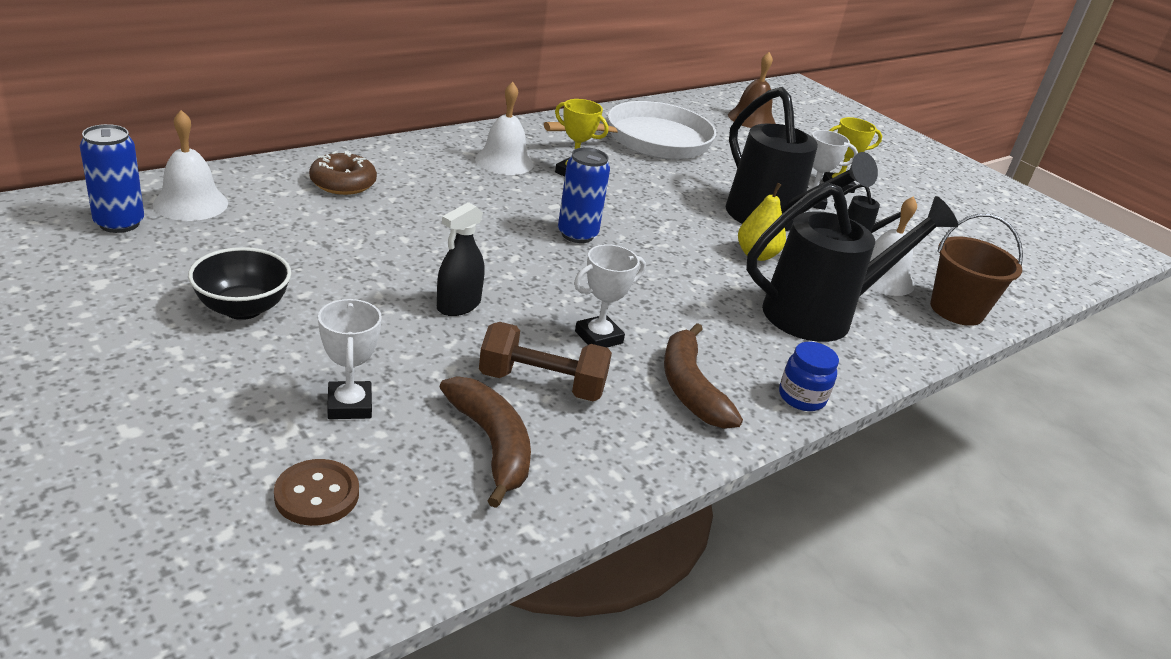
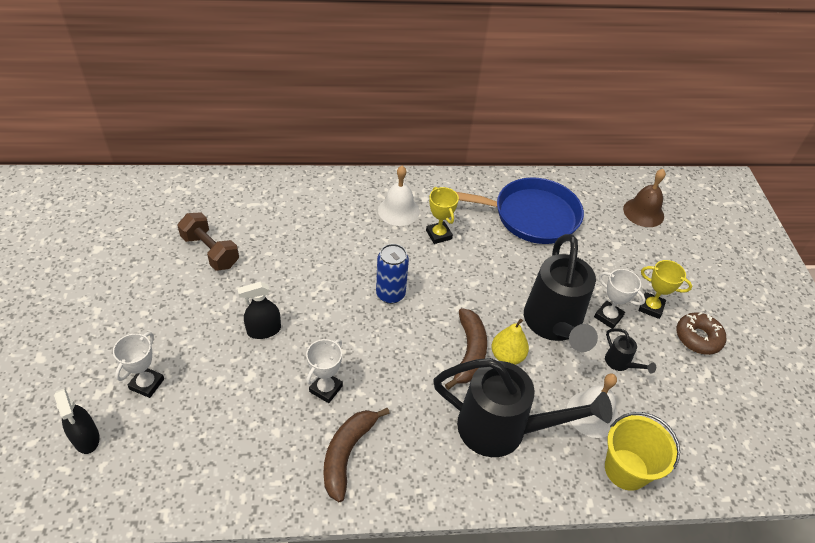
camera: 35 degrees right, 15 degrees up
(119, 223) = (136, 205): blue can -> none
(190, 203) = (182, 199): white bell -> none
(243, 308) = (149, 291): black bowl -> none
(317, 495) = (86, 438): brown button -> black spray bottle
(343, 183) = (278, 204): brown donut -> brown donut (698, 338)
(492, 444) = (195, 444): brown banana -> brown banana (469, 352)
(542, 384) = (259, 412): brown dumbbell -> brown dumbbell (210, 251)
(598, 337) = (326, 389): white trophy -> white trophy turned 60 degrees counterclockwise
(650, 140) = (530, 216): white pan -> blue pan
(801, 397) = (415, 495): blue jar -> none
(956, 310) = (626, 469): brown bucket -> yellow bucket

